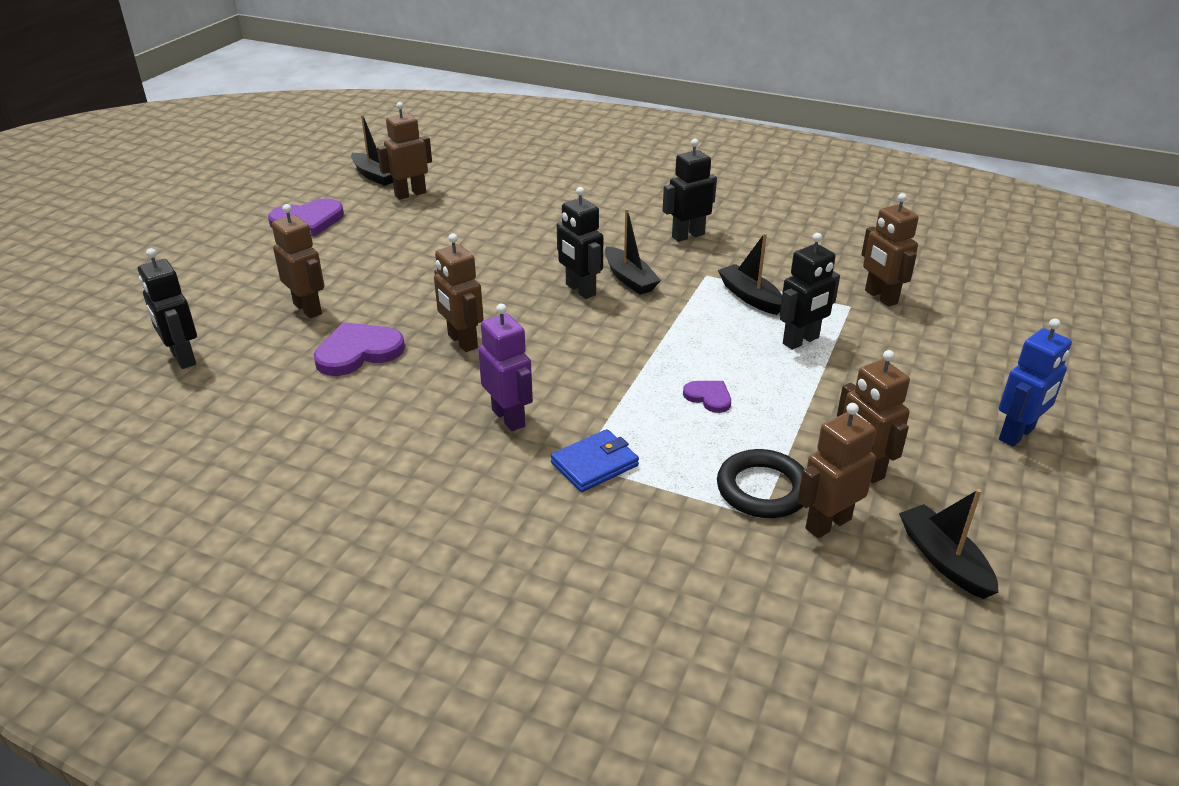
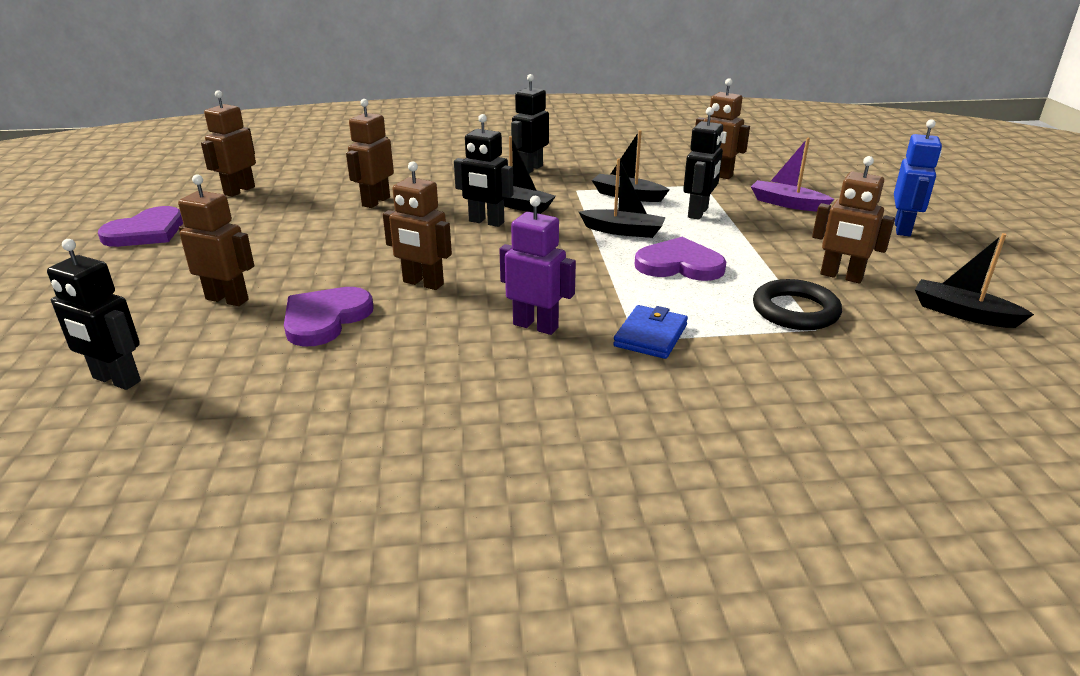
camera: 30 degrees left, 5 degrees down
(375, 176) = (184, 185): black boat -> black boat (623, 231)
(708, 397) = (679, 264): purple heart -> purple heart, size x1.83
(827, 523) = (866, 317): brown robot -> brown robot (375, 201)
(917, 359) = (787, 204): none -> purple boat

